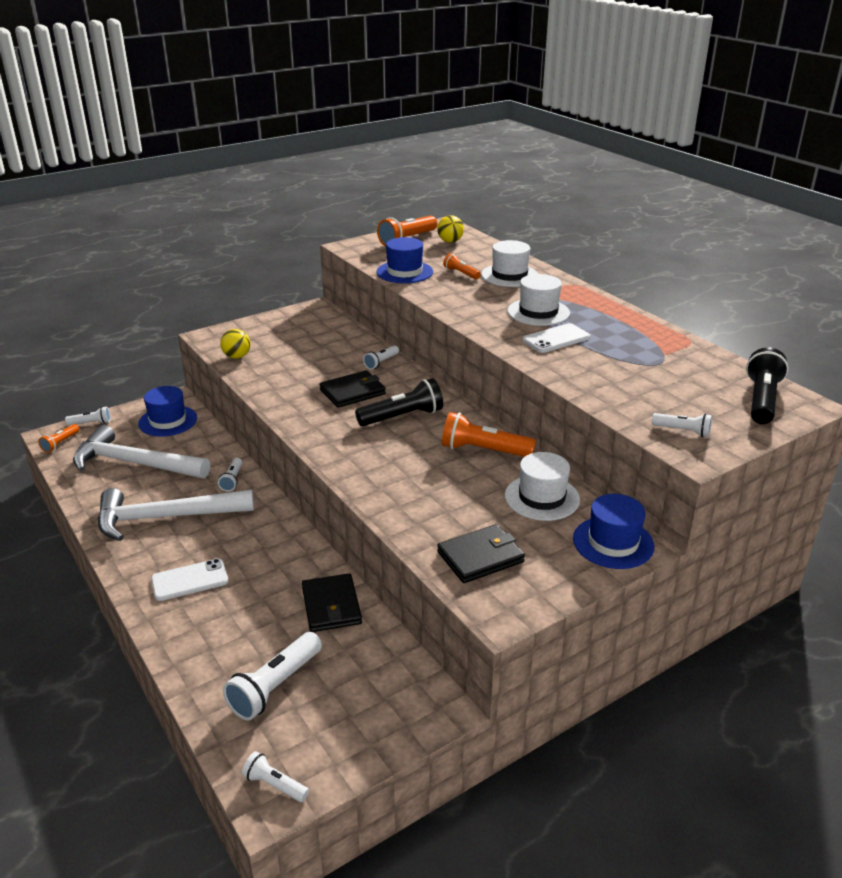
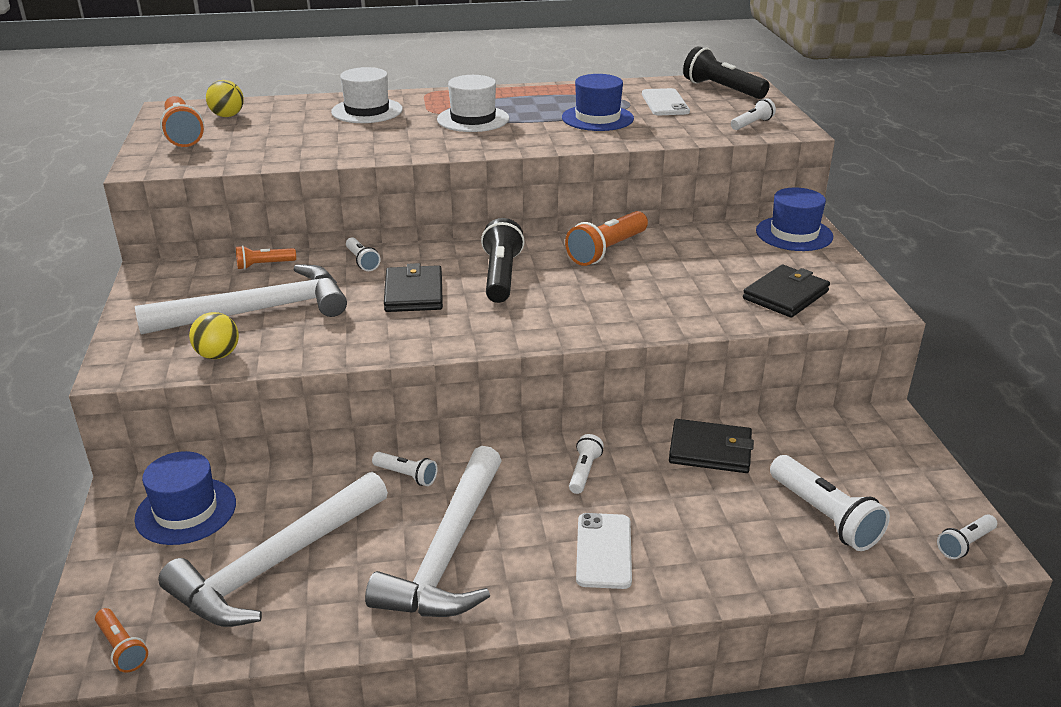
camera: 65 degrees left, 0 degrees up
(91, 423) = (94, 600): white flashlight -> white flashlight (584, 472)
(293, 351) = (258, 311): none -> white hammer
(404, 272) = (278, 154): blue hat -> blue hat (597, 118)
(461, 273) = (327, 129): orange flashlight -> orange flashlight (264, 265)
(480, 557) = (785, 295): black wallet -> black wallet turned 45 degrees clockwise
(542, 497) = (708, 245): white hat -> none
(556, 339) = (540, 126): white phone -> white phone (665, 103)

